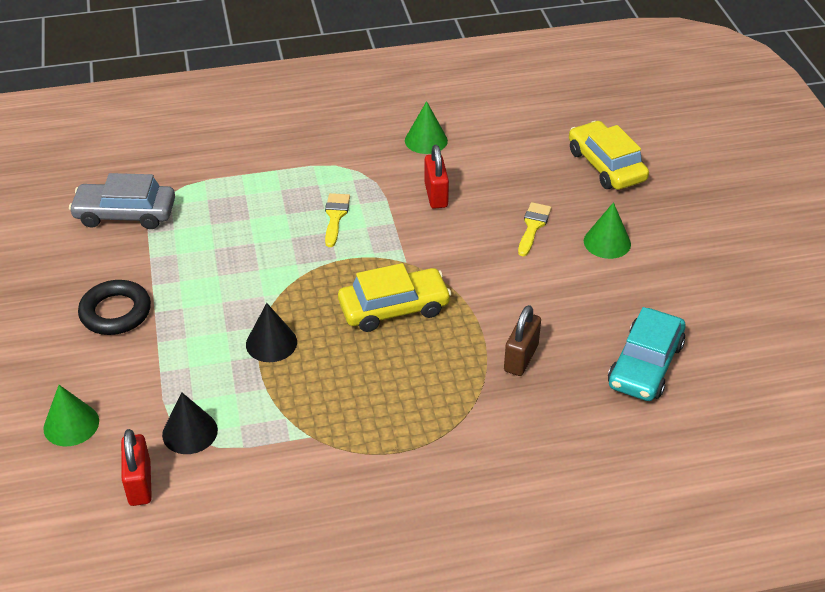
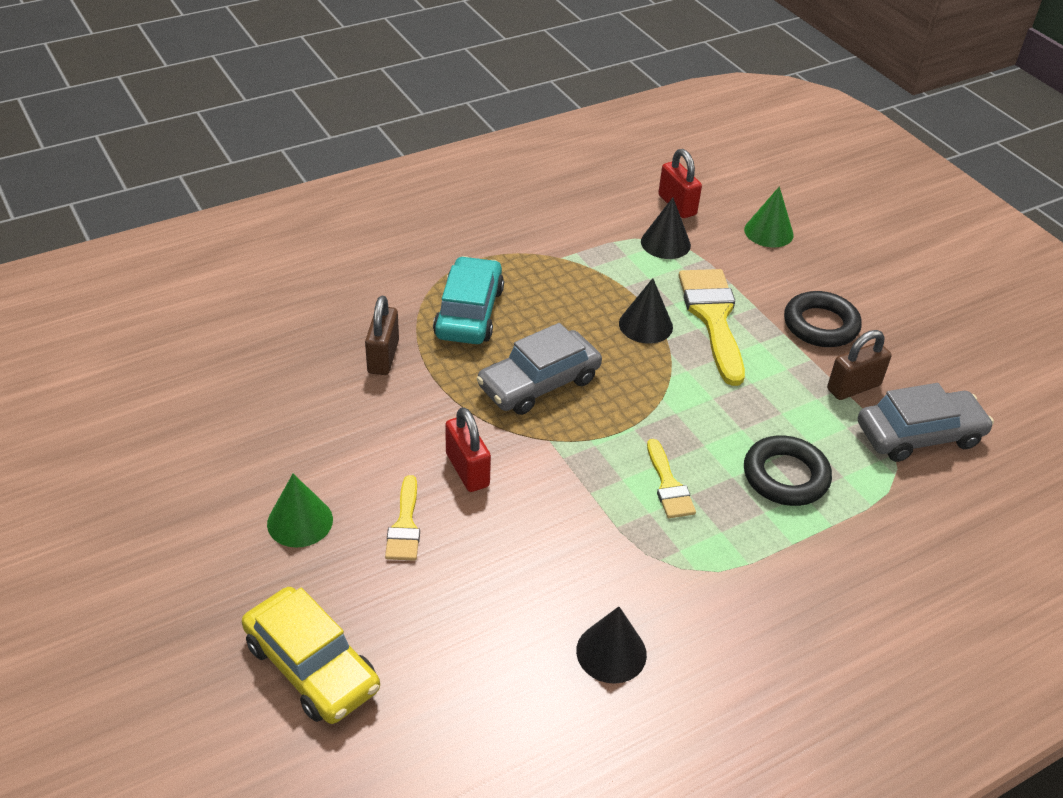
camera: 160 degrees right, 0 degrees up
(140, 256) = (853, 387): none -> brown padlock
(206, 338) = (713, 318): none -> yellow brush
(248, 206) = (785, 476): none -> black ring
(394, 308) = (539, 383): yellow car -> grey car
(426, 140) = (611, 652): green cone -> black cone
(436, 195) = (554, 549): red padlock -> red padlock (467, 470)
(645, 365) = (246, 374): turquoise car -> turquoise car (469, 312)

